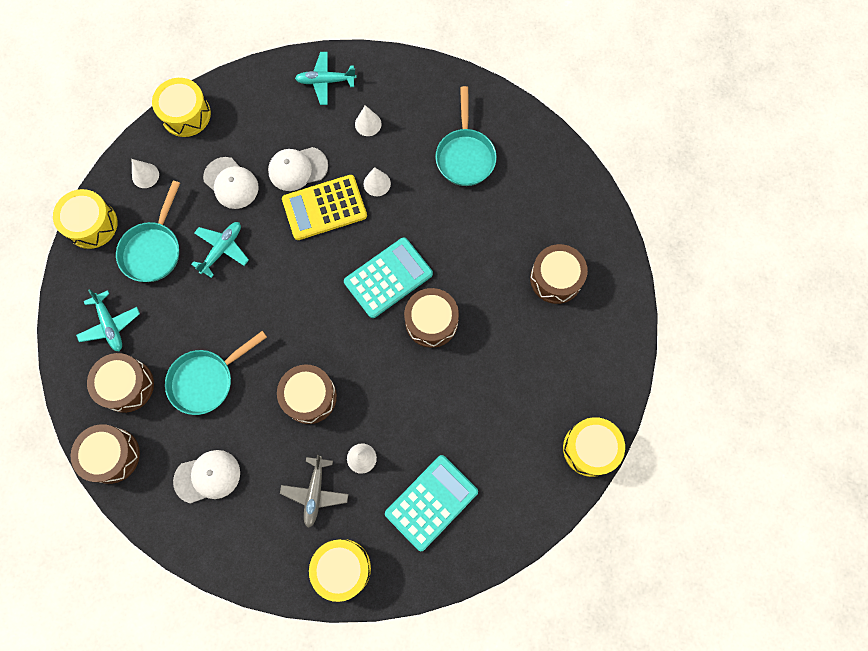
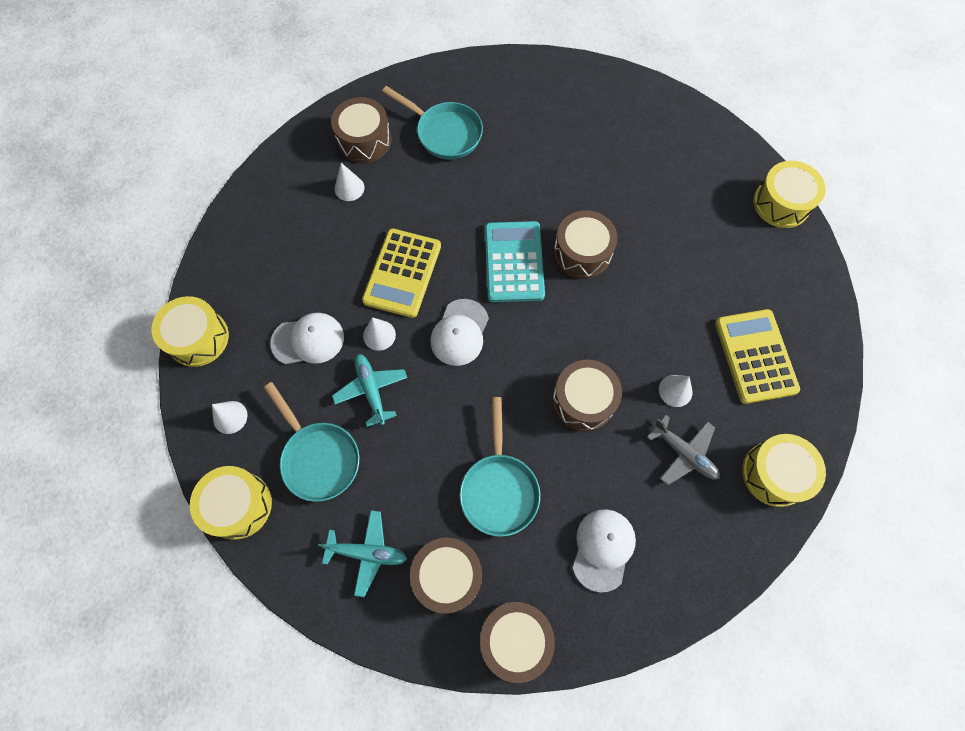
camera: 55 degrees left, 5 degrees down
(297, 169) = (343, 272): white cap -> white cap (460, 332)
(325, 81) = (276, 196): turquoise plane -> none
(377, 183) = (414, 216): white cone -> white cone (379, 335)
(431, 502) = (755, 356): turquoise calculator -> yellow calculator
(556, 278) = (611, 136): brown drum -> brown drum (364, 140)

